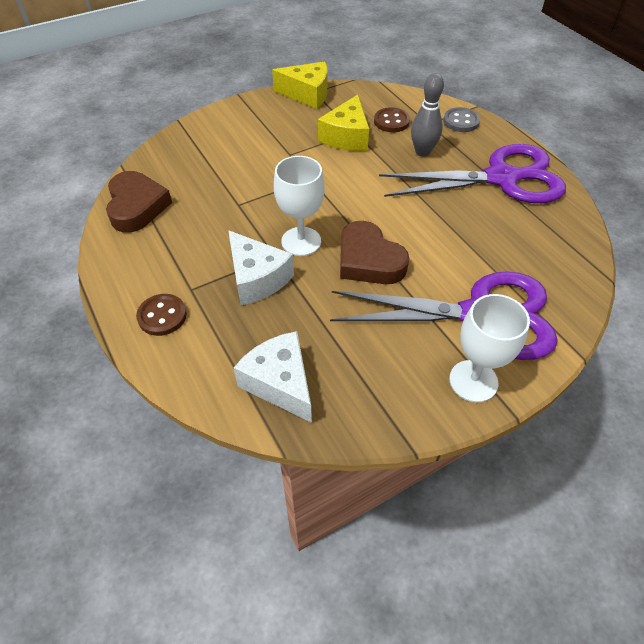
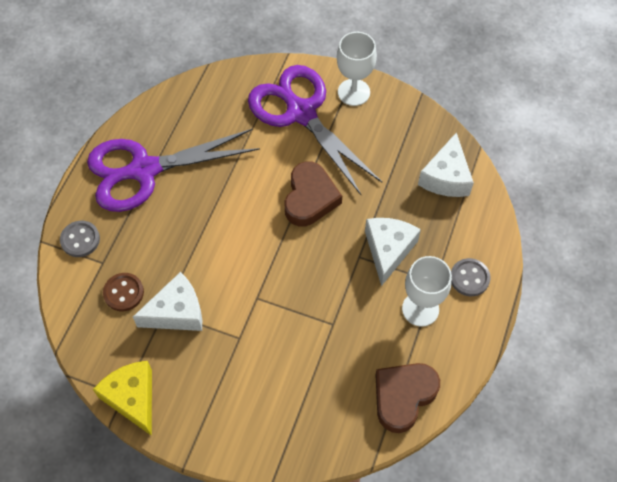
camera: 130 degrees left, 10 degrees up
(162, 316) = (469, 278): brown button -> grey button
(301, 241) = (331, 250): white goblet -> white goblet (420, 309)
(346, 137) = (177, 312): yellow cheese -> white cheese
(422, 152) = (152, 241): grey bowling pin -> none
(501, 178) = (144, 170): purple scissors -> purple scissors turned 60 degrees counterclockwise

